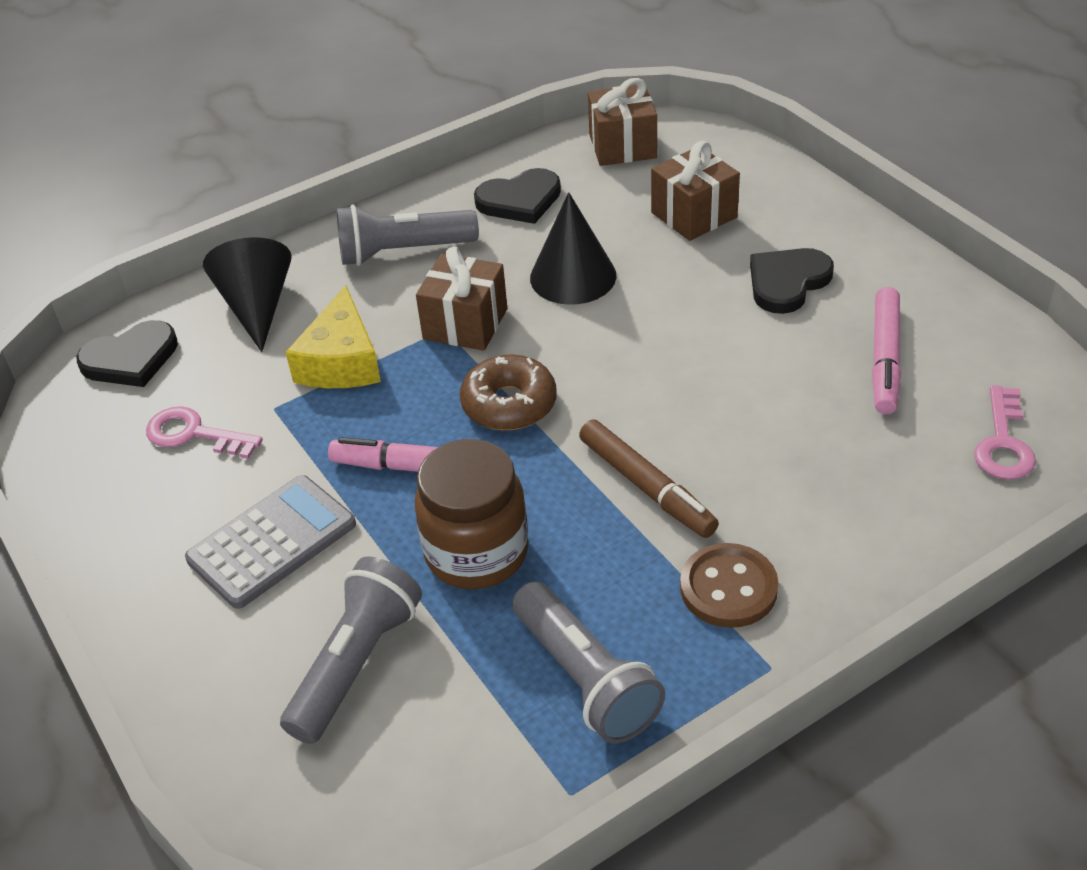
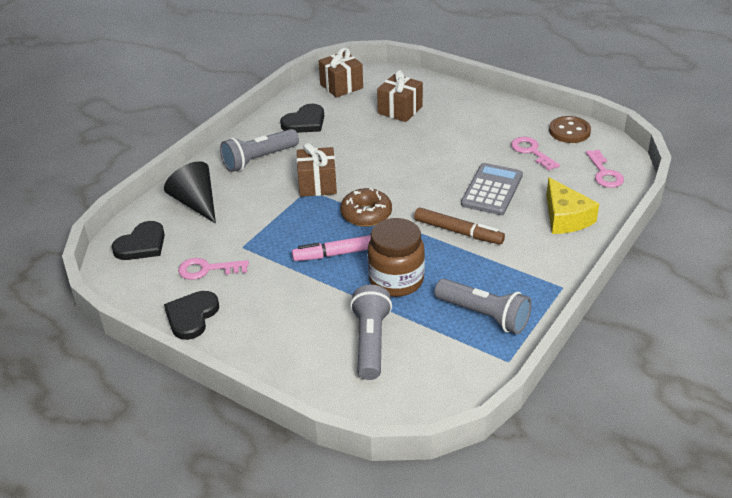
camera: 25 degrees left, 5 degrees down
(272, 542) = (288, 304): grey calculator -> grey calculator (492, 190)
(341, 361) = (263, 217): yellow cheese -> yellow cheese (565, 217)
(573, 276) = (358, 151): black cone -> none
(728, 588) = (523, 262): brown button -> brown button (569, 131)
(787, 282) = (465, 130): black heart -> black heart (191, 316)
(885, 359) = (532, 152): pink marker -> pink key

